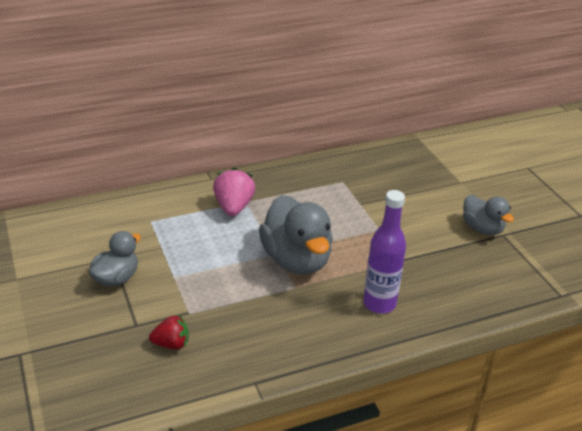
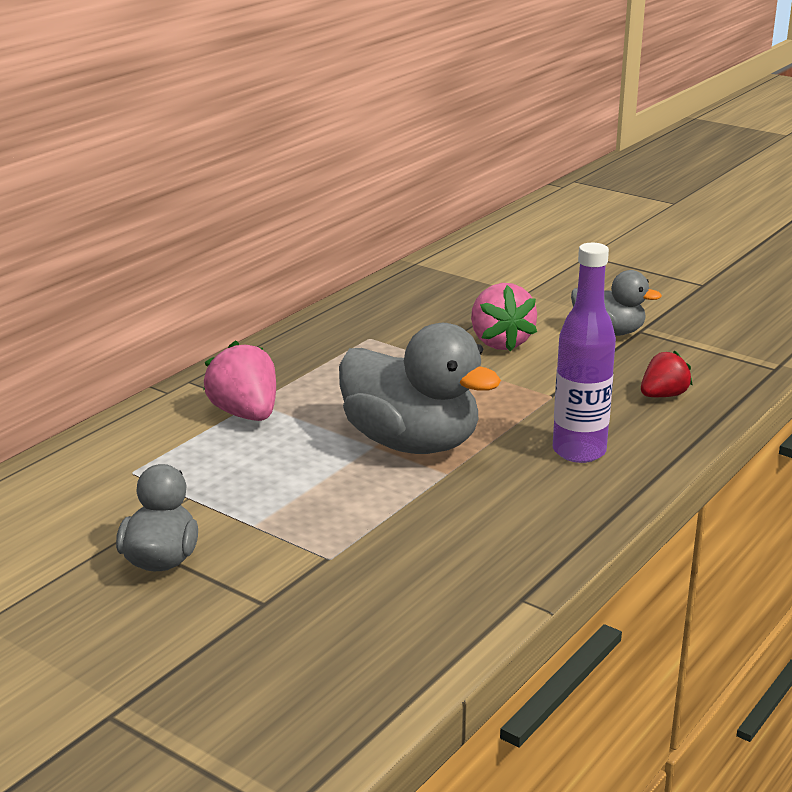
camera: 30 degrees left, 10 degrees down
(171, 344) = (348, 603): red strawberry -> red strawberry (663, 395)
(411, 212) = (500, 342): none -> pink strawberry

